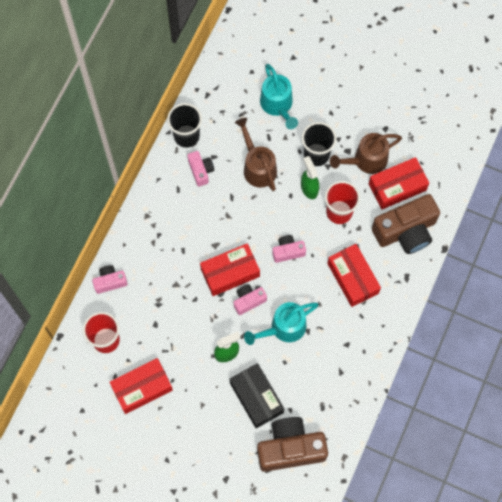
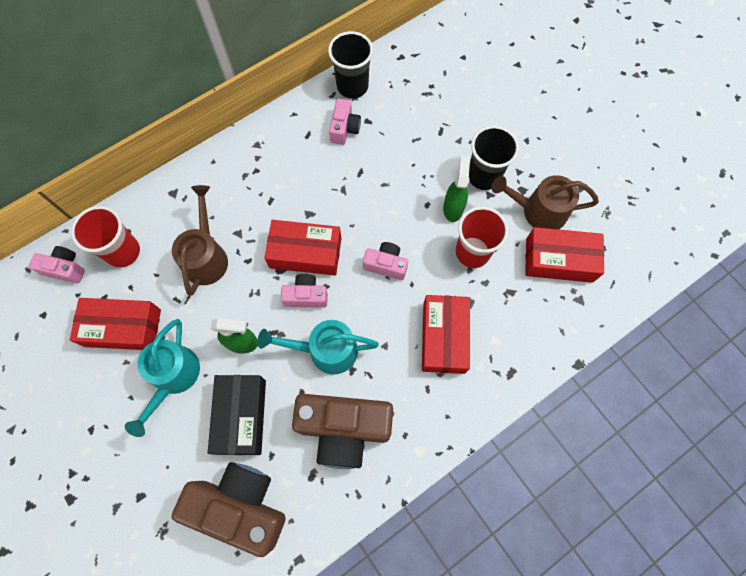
camera: 30 degrees right, 0 degrees up
(110, 281) = (171, 192): pink camera -> pink camera (65, 268)
(257, 166) = (409, 155): brown watering can -> brown watering can (206, 256)
(278, 105) = (471, 104): turquoise watering can -> turquoise watering can (173, 378)
(406, 231) = (541, 317): brown camera -> brown camera (344, 429)

